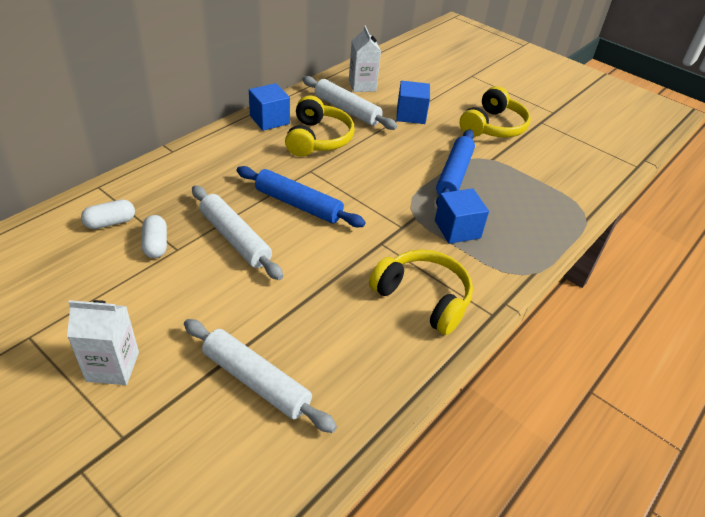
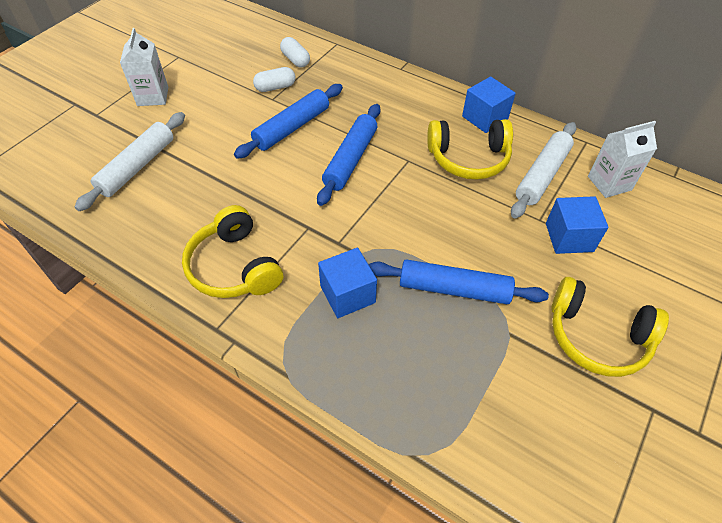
camera: 85 degrees right, 10 degrees up
(235, 239) = (292, 127): white rolling pin -> blue rolling pin
(423, 298) = (234, 267): yellow headphones -> yellow headphones turned 120 degrees clockwise

